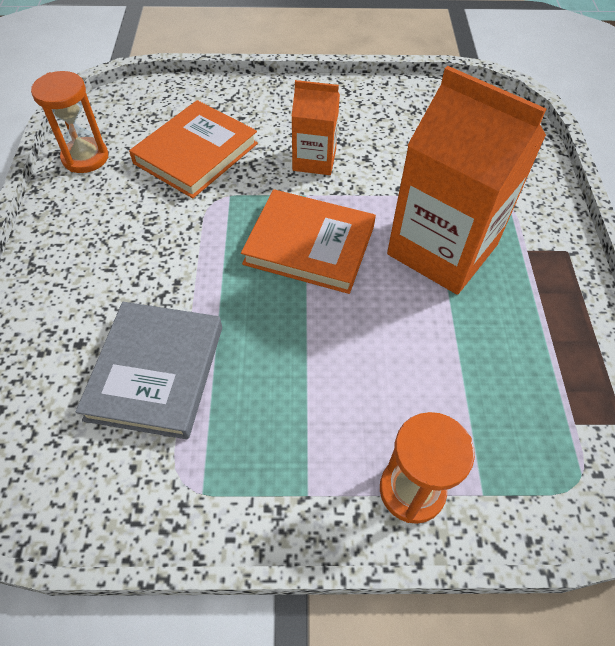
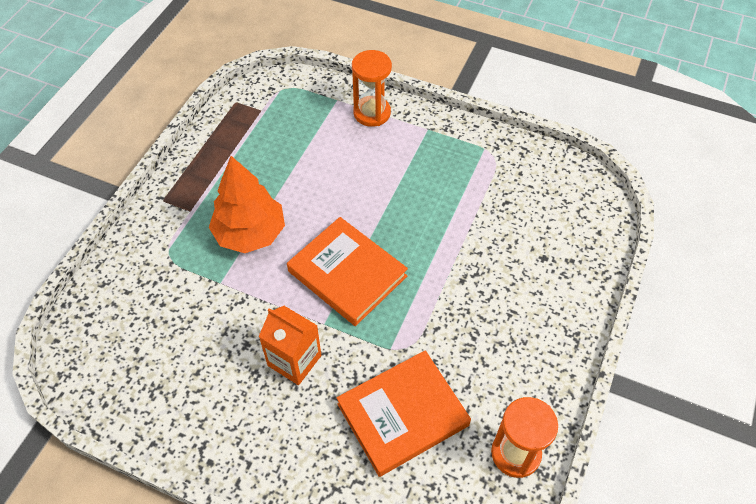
camera: 155 degrees left, 0 degrees up
(156, 372) = (494, 220): grey book -> none
(442, 249) = (250, 233): orange carton -> orange tree

